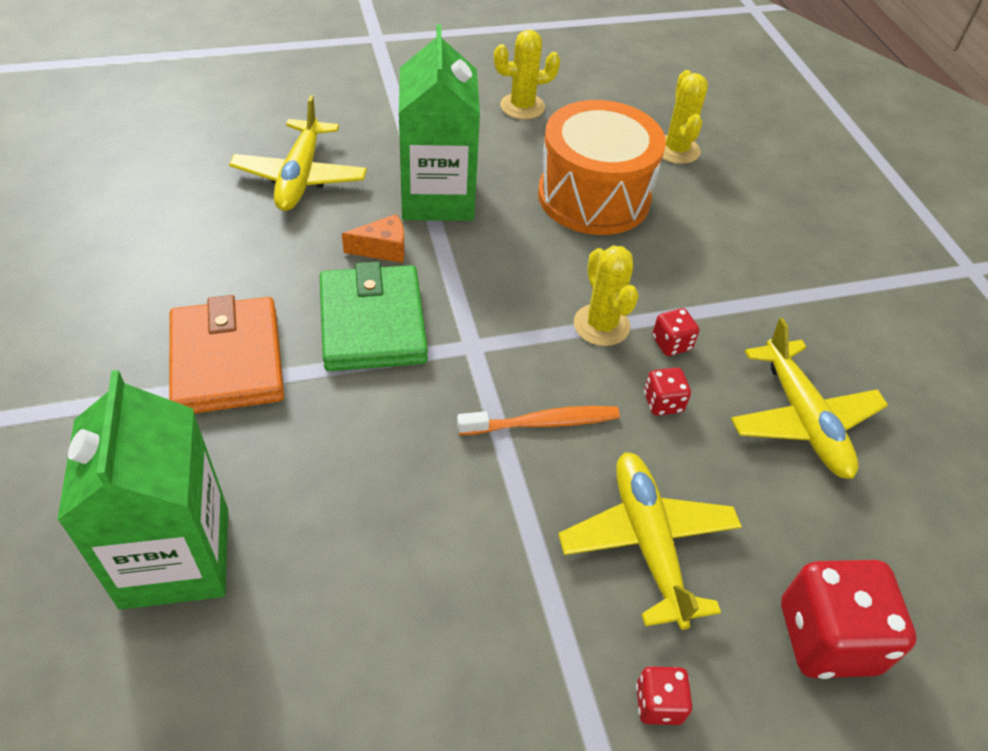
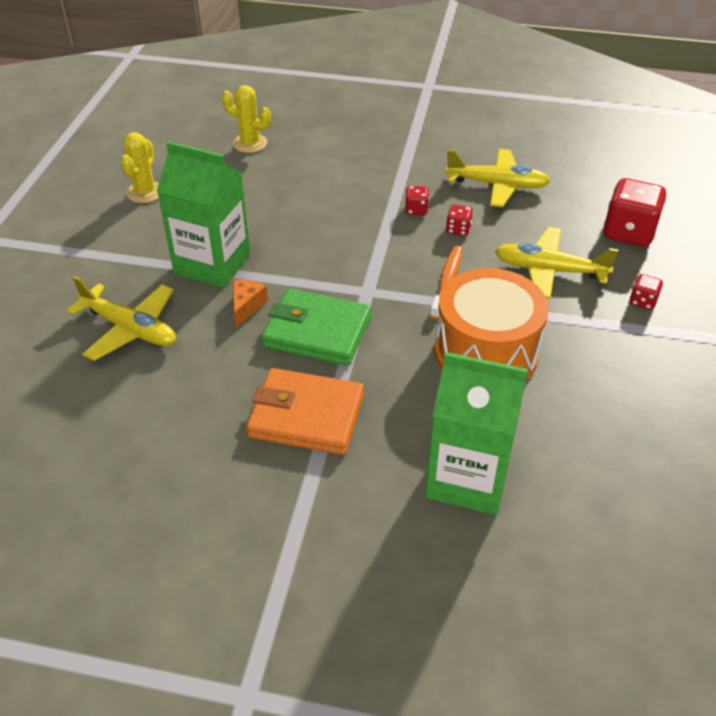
camera: 60 degrees left, 5 degrees down
(593, 196) = (267, 194): orange drum -> orange drum (486, 353)
(601, 325) = (384, 231): yellow cactus -> none

